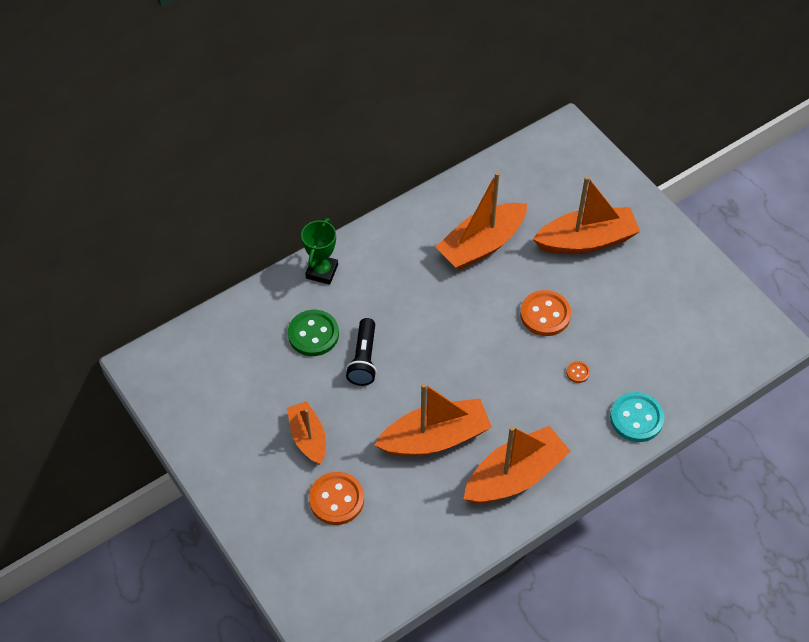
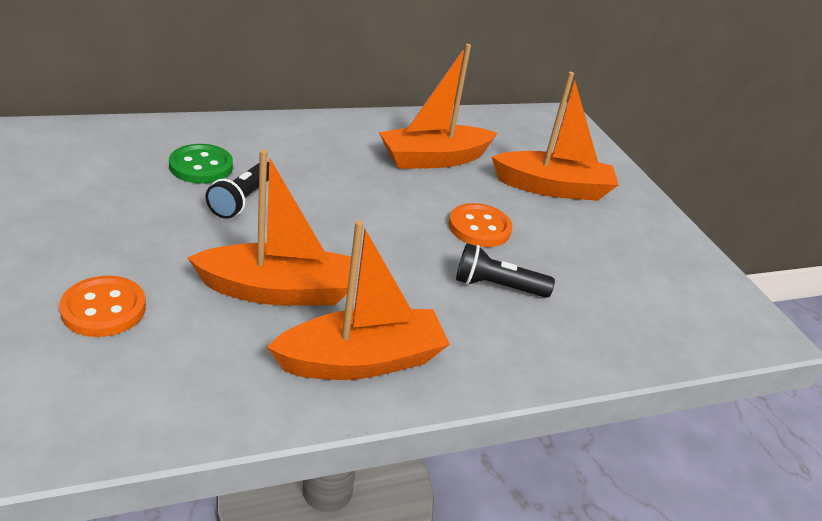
camera: 10 degrees right, 20 degrees down
(308, 437) = (120, 242): orange boat -> none
(322, 271) = (248, 129): green trophy -> none
(577, 372) = (497, 286): orange button -> black flashlight
(636, 418) = (558, 353): turquoise button -> none

